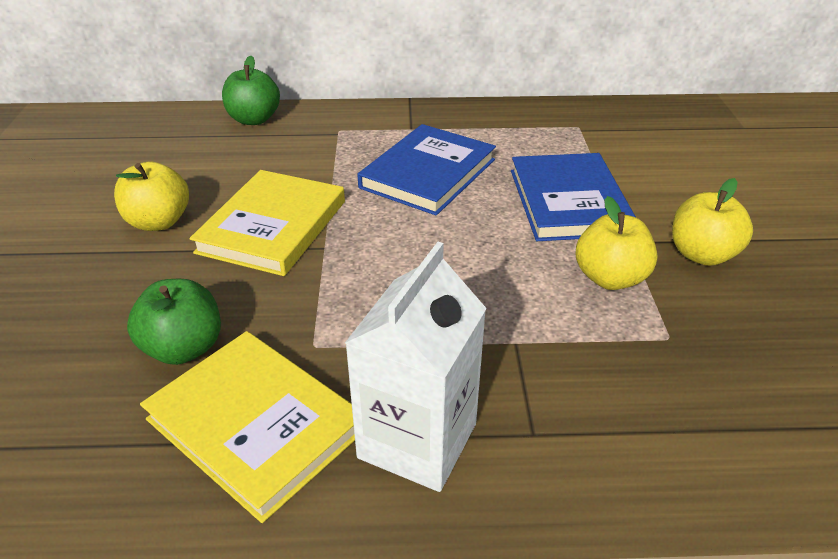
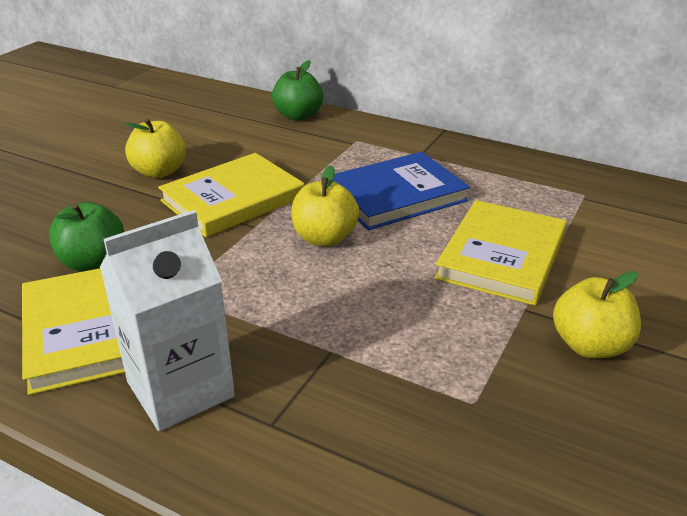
camera: 30 degrees right, 5 degrees down
(568, 202) = (501, 256): blue book -> yellow book
(610, 278) = (471, 332): yellow apple -> yellow apple (324, 238)

